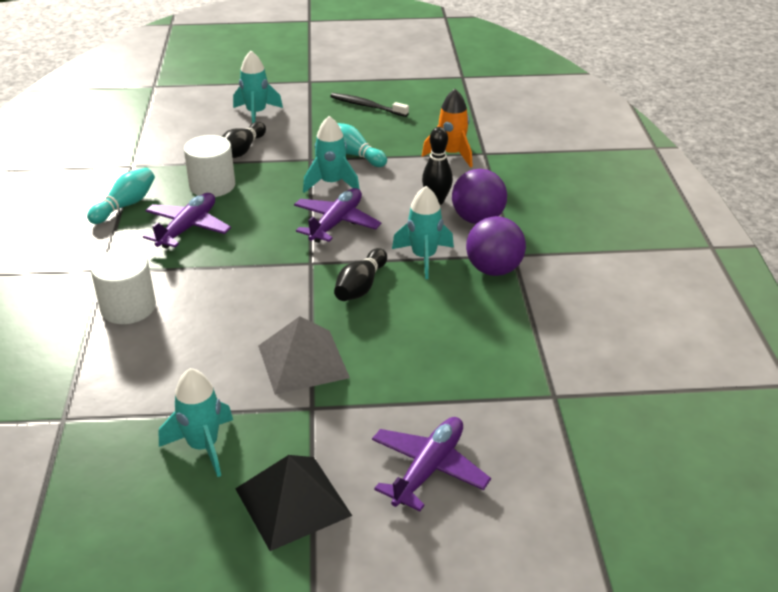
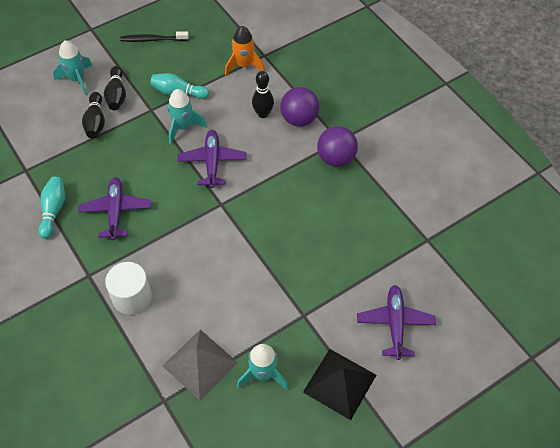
camera: 30 degrees left, 20 degrees up
(212, 185) = (101, 165): white cylinder -> none
(303, 361) = (274, 284): grey pyramid -> grey pyramid (200, 364)
(361, 286) = (266, 209): black bowling pin -> black bowling pin (117, 95)
(423, 257) = (288, 167): turquoise rocket -> none

